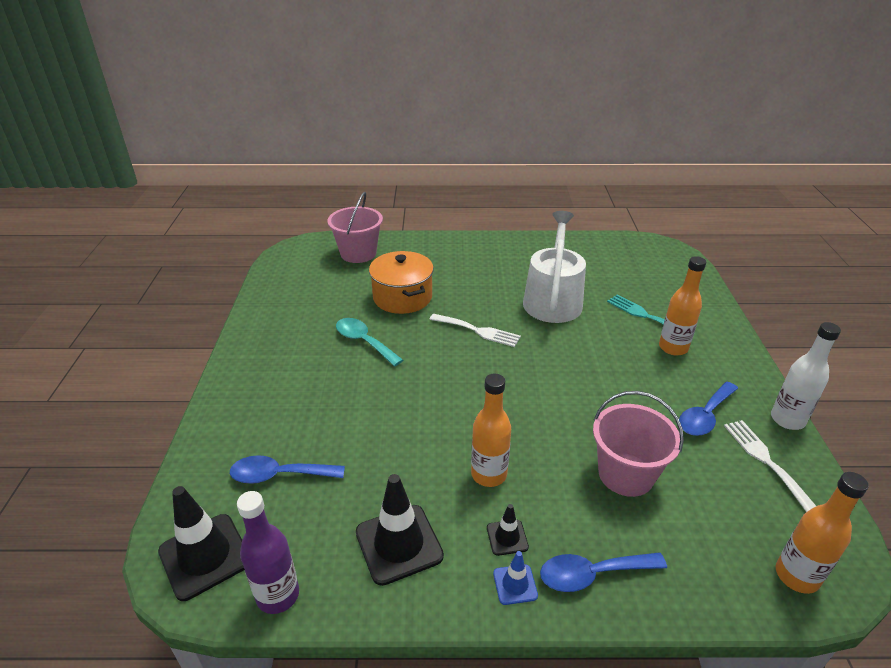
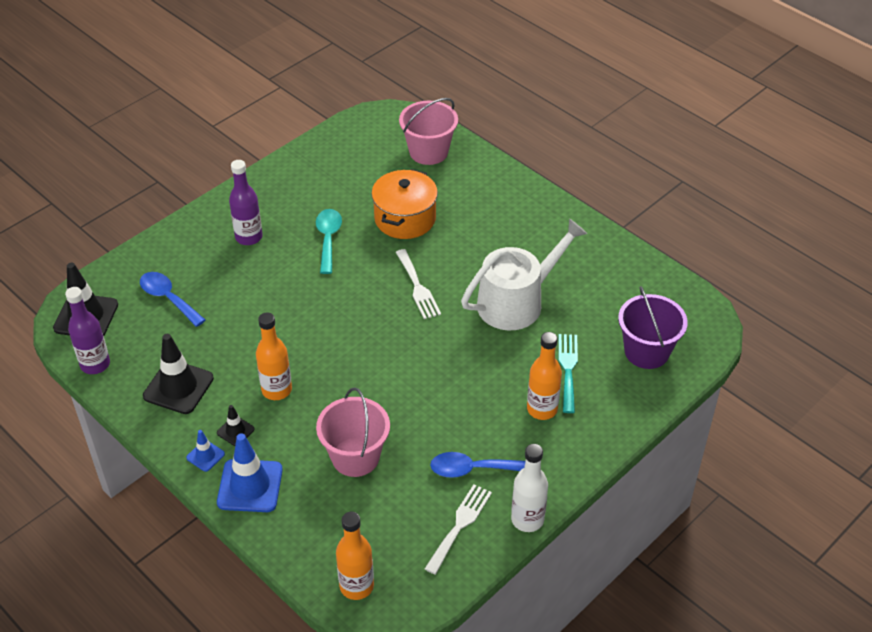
camera: 45 degrees right, 10 degrees up
(293, 380) = (249, 237): none -> purple bottle
(592, 574) = (250, 486): blue spoon -> blue traffic cone
(664, 279) = (646, 351): none -> purple bucket

